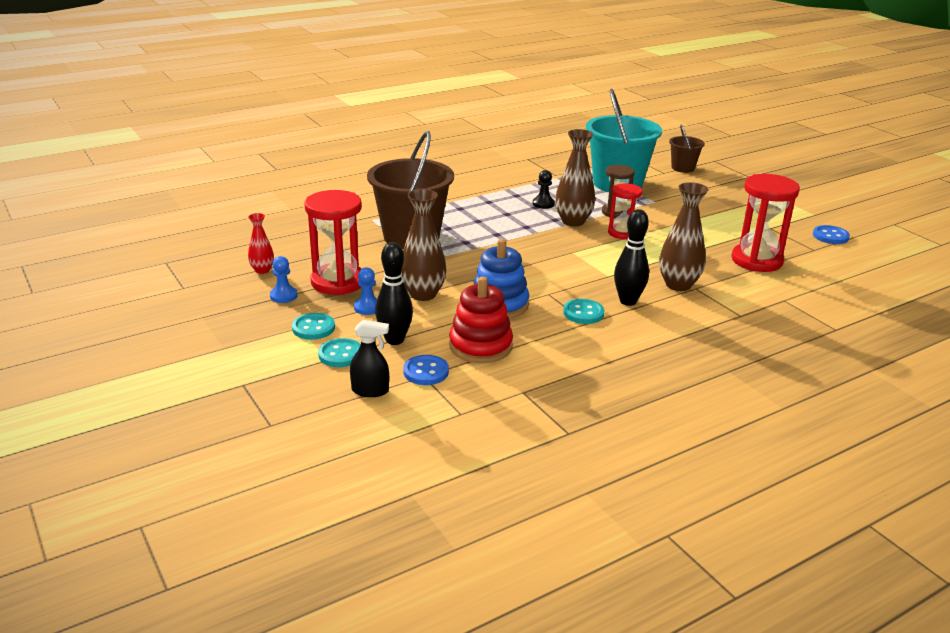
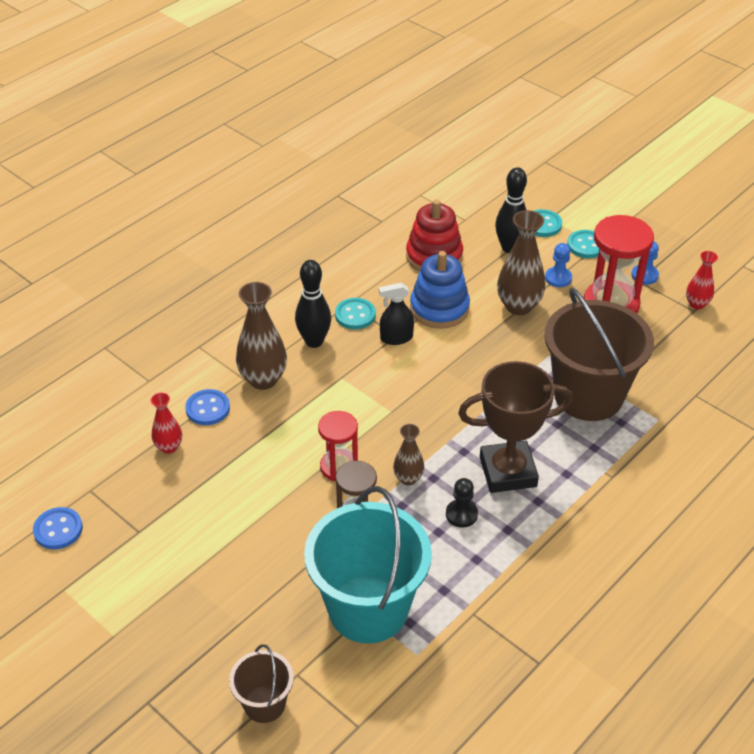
camera: 165 degrees right, 15 degrees up
(370, 391) = (496, 199): black spray bottle -> black spray bottle (396, 338)
(426, 372) = (465, 223): blue button -> blue button (208, 409)
(500, 214) = (508, 472): none -> brown trophy
(573, 221) = (408, 478): brown vase -> brown vase, size x0.57
(756, 260) = (169, 447): red hourglass -> red vase

